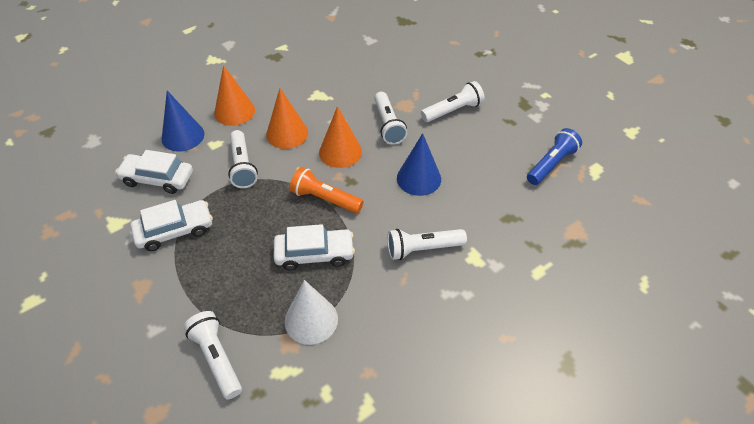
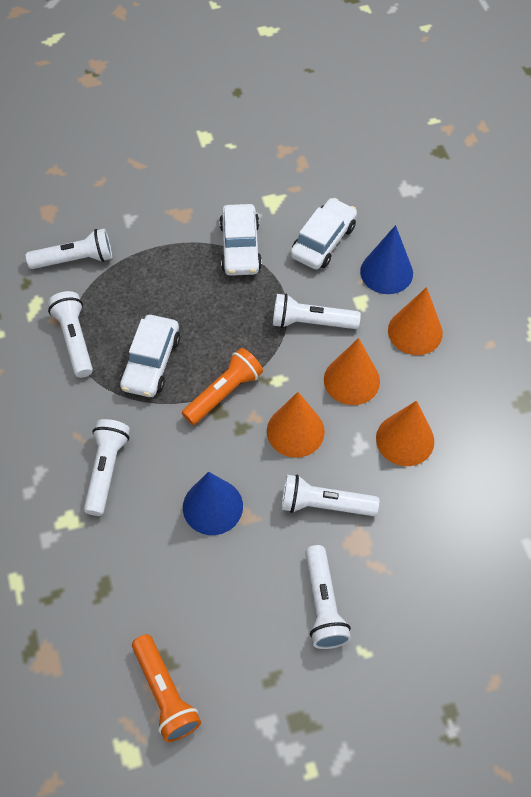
camera: 110 degrees right, 10 degrees up
(311, 320) = (75, 340): white cone -> white flashlight
(323, 100) = (405, 439): none -> orange cone
(551, 164) = (165, 693): blue flashlight -> orange flashlight

